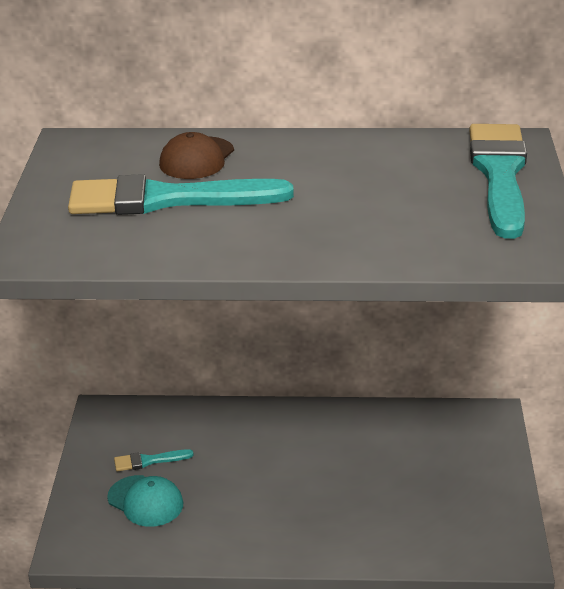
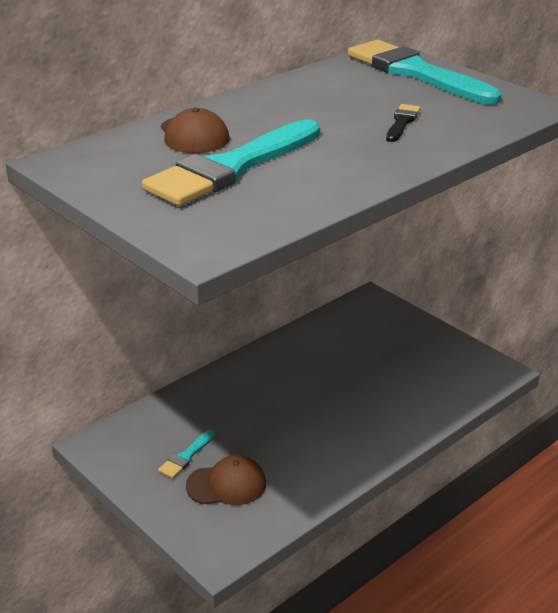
camera: 45 degrees left, 0 degrees up
(145, 501) = (226, 484): turquoise cap -> brown cap
(379, 218) = (402, 122): none -> black brush

